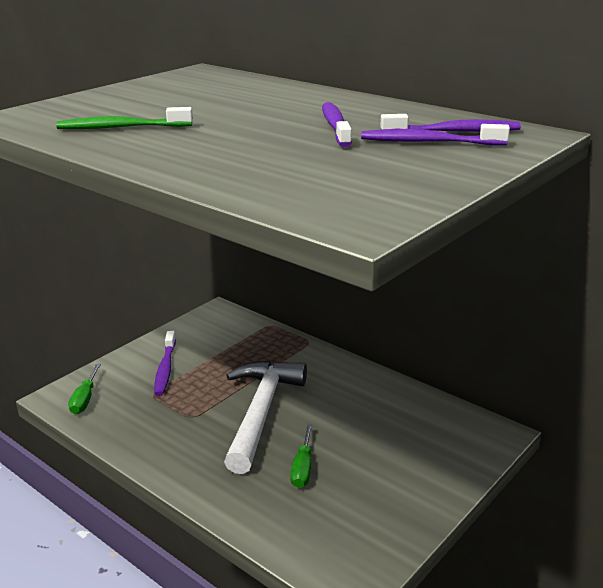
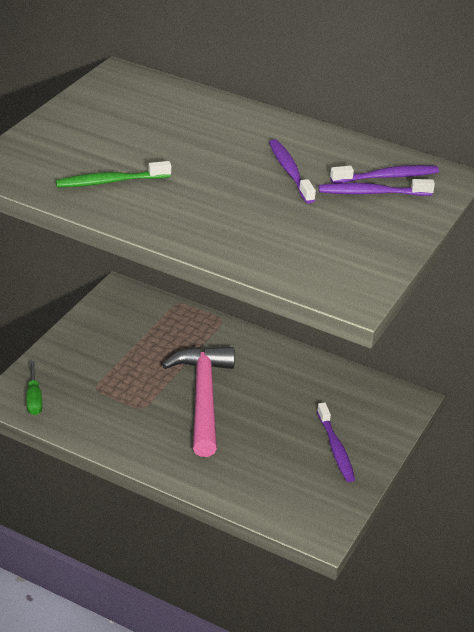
camera: 15 degrees left, 10 degrees up
(165, 369) = (96, 360): purple toothbrush -> purple toothbrush (335, 448)
(261, 412) = (203, 398): white hammer -> pink hammer
(302, 468) = (256, 447): green screwdriver -> none

